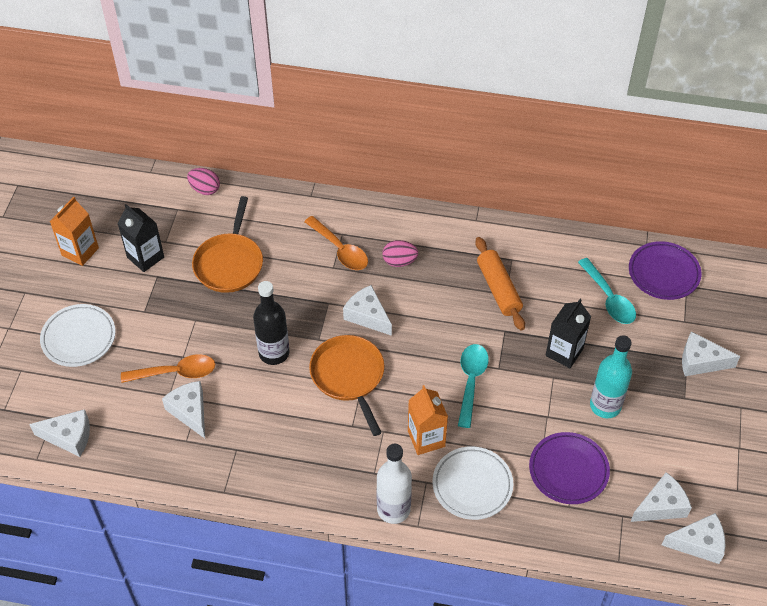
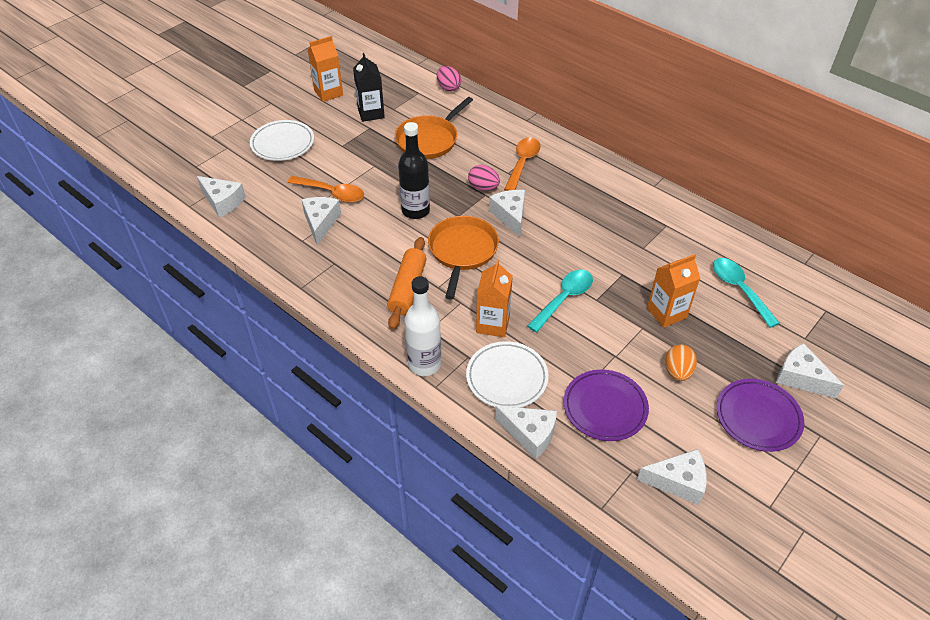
camera: 30 degrees right, 5 degrees down
(340, 250) = (522, 163): orange spoon -> orange spoon turned 150 degrees counterclockwise
(399, 261) = (565, 189): pink egg -> pink egg (483, 188)
(498, 289) = (639, 241): orange rolling pin -> orange rolling pin (408, 289)
(564, 352) = (666, 313): black carton -> orange carton
(605, 406) = (677, 372): turquoise bottle -> orange egg
(609, 298) = (739, 289): turquoise spoon -> turquoise spoon turned 150 degrees clockwise
(663, 273) = (808, 291): purple plate -> purple plate (758, 417)
(698, 543) = (695, 534): white cheese -> white cheese (530, 434)

